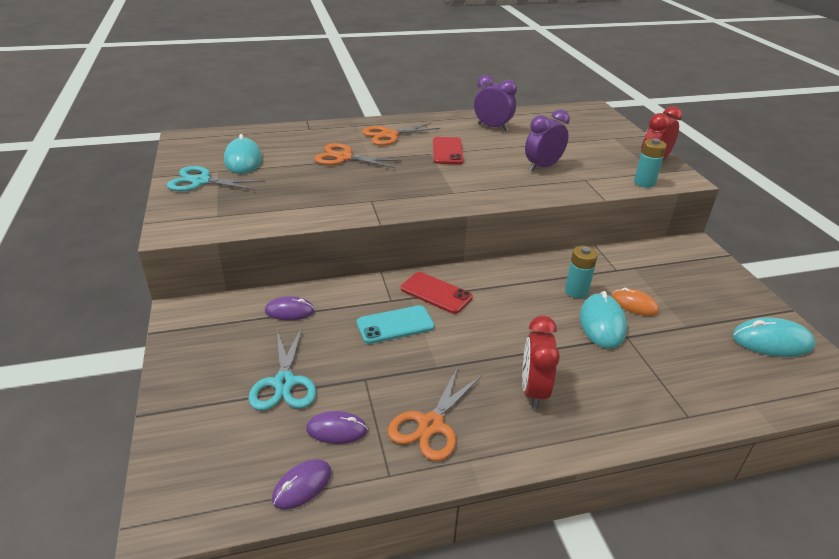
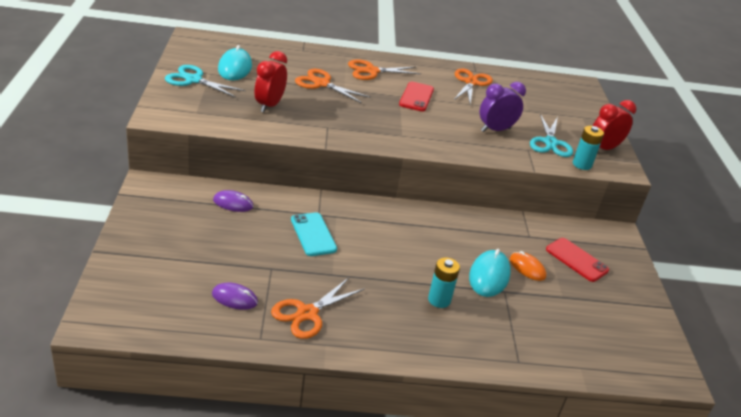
camera: 10 degrees right, 0 degrees up
(284, 383) = (208, 255): turquoise scissors -> turquoise scissors (550, 142)
(302, 486) = (194, 328): purple mouse -> none
(395, 325) = (313, 234): turquoise phone -> turquoise phone turned 75 degrees clockwise
(436, 293) = (359, 218): red phone -> red phone (576, 260)
(492, 127) = (471, 83): purple clock -> orange scissors
(533, 391) = (401, 311): red clock -> red clock (269, 105)
(576, 291) = (482, 245): turquoise battery -> turquoise battery (439, 300)
(772, 341) = (632, 327): turquoise mouse -> none

